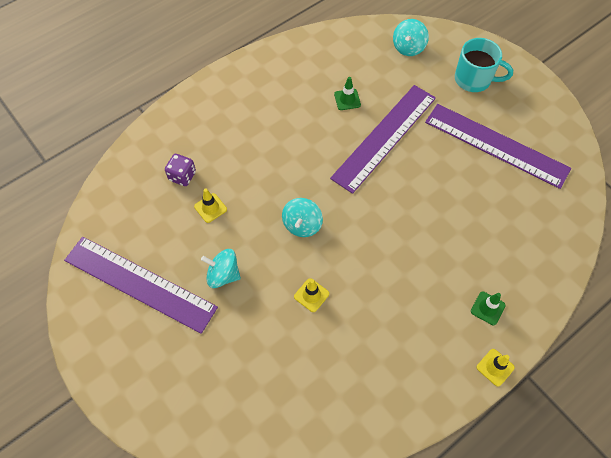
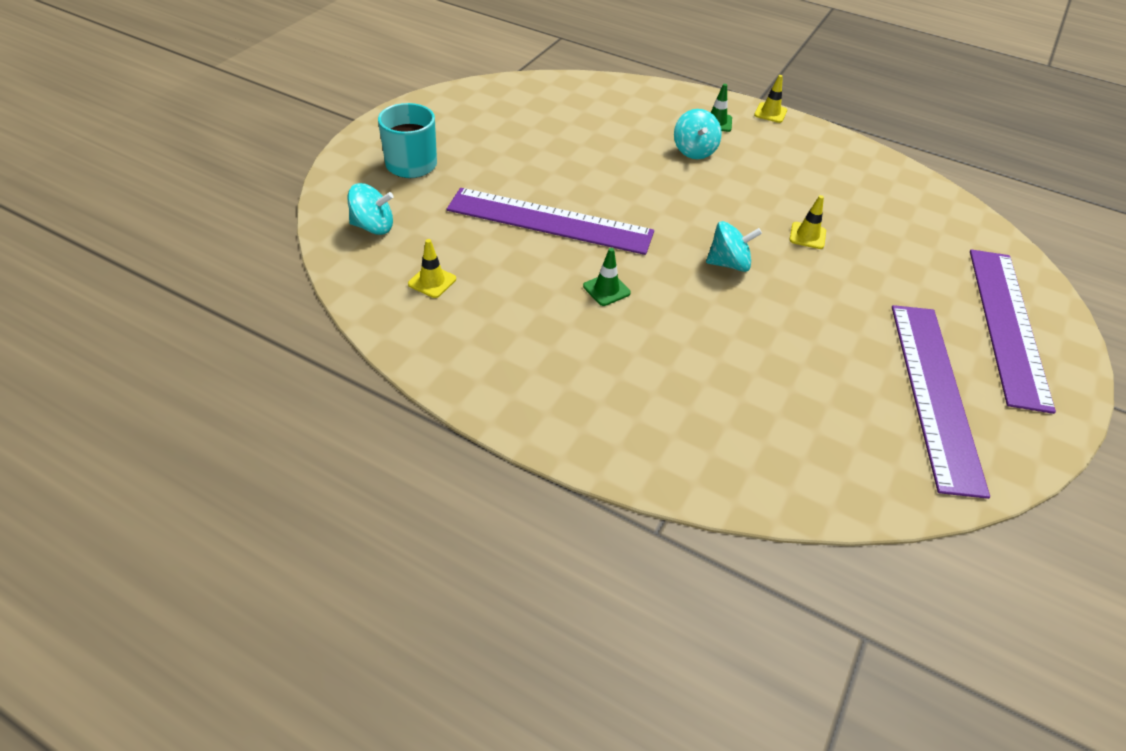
camera: 115 degrees left, 15 degrees down
(182, 176) = (749, 408): purple dice -> none
(210, 208) = (774, 358): yellow traffic cone -> yellow traffic cone (432, 281)
(223, 275) = (850, 315): turquoise spinning top -> turquoise spinning top (694, 151)
(347, 99) = (503, 267): green traffic cone -> green traffic cone (606, 289)
(496, 145) = (510, 137): purple ruler -> purple ruler (1007, 325)

